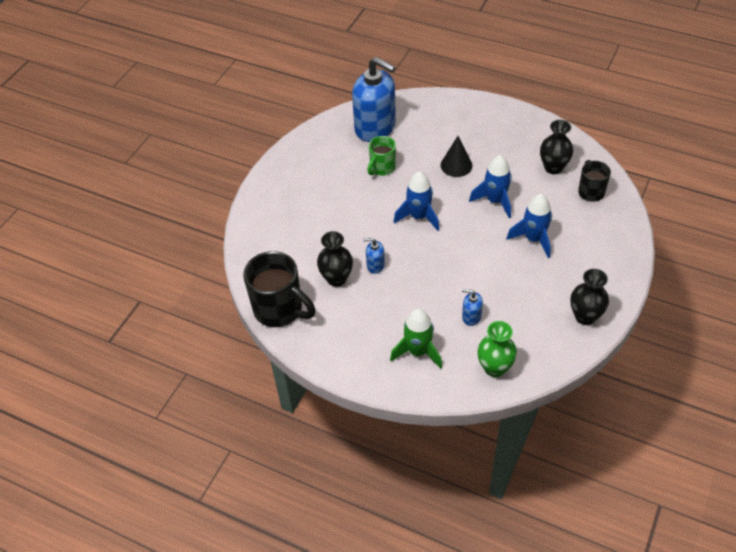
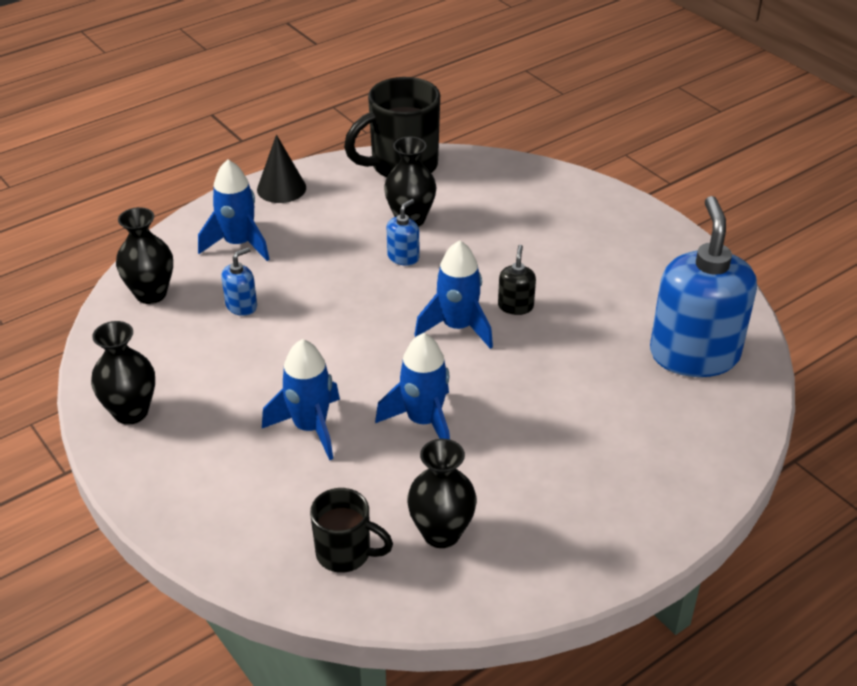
camera: 115 degrees right, 10 degrees down
(375, 128) = (694, 354): blue soap dispenser -> blue soap dispenser turned 120 degrees clockwise
(382, 168) = (589, 328): green mug -> none
(385, 201) = (515, 306): none -> black soap dispenser
(418, 351) = (239, 244): green rocket -> blue rocket
(456, 165) = (538, 411): black cone -> black cone (281, 188)
(494, 368) = (151, 294): green vase -> black vase

